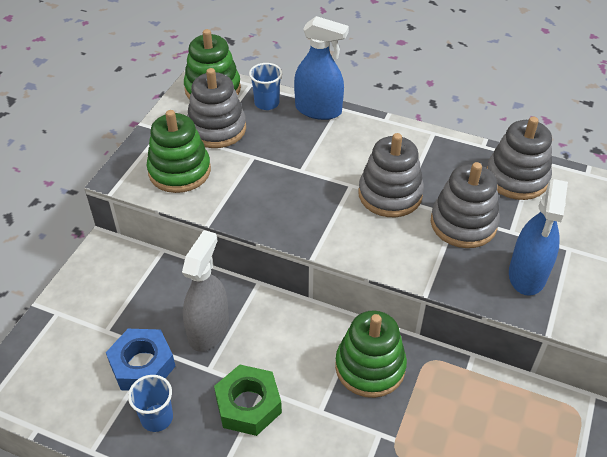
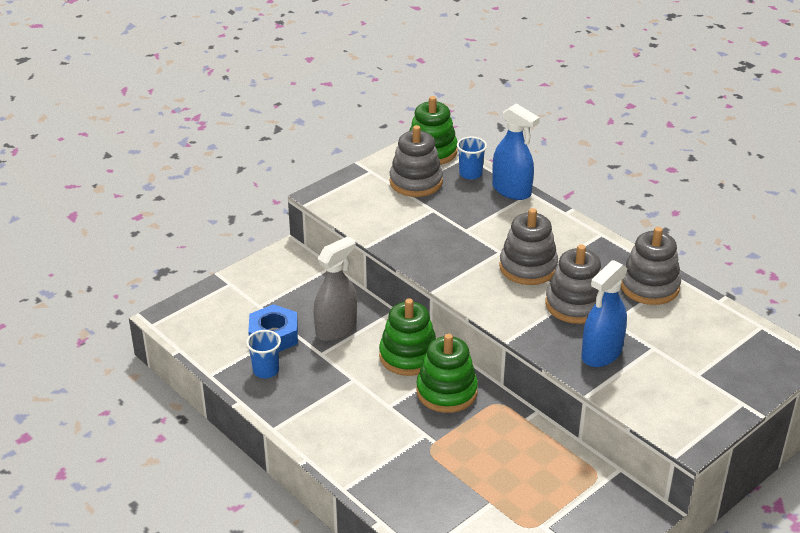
camera: 25 degrees right, 10 degrees down
(179, 171) = (367, 204): green stacking toy -> green stacking toy (408, 356)
(248, 405) = (337, 384): green nut -> none

